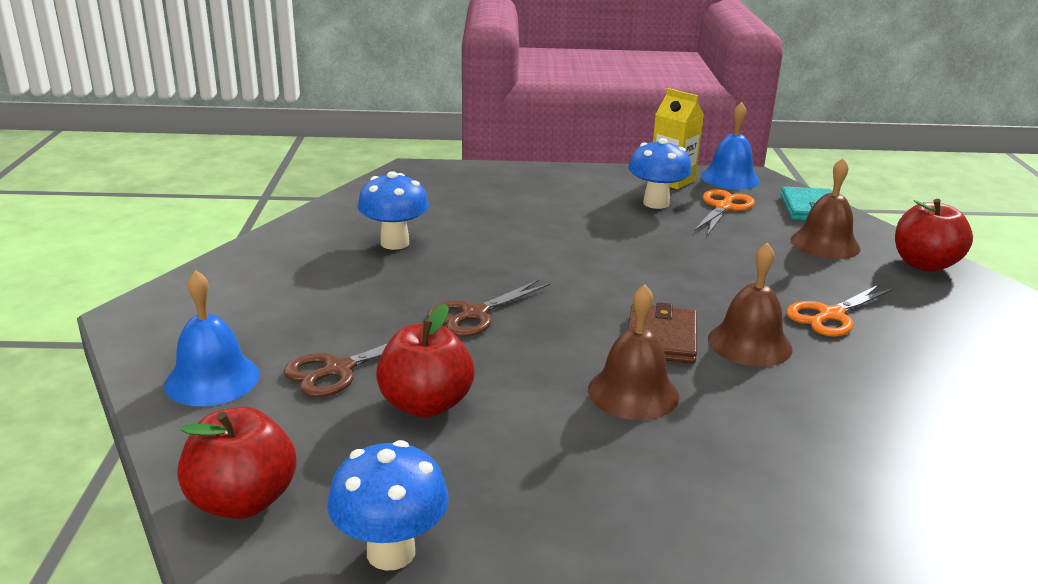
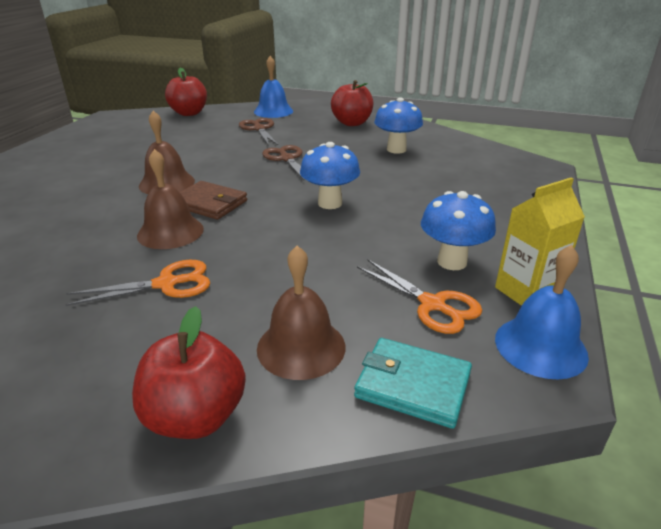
camera: 110 degrees right, 5 degrees up
(391, 552) = (133, 128): blue mushroom -> blue mushroom (330, 203)
(426, 404) = (213, 140): red apple -> red apple (352, 123)
(831, 315) = (166, 284): orange scissors -> orange scissors turned 90 degrees clockwise

